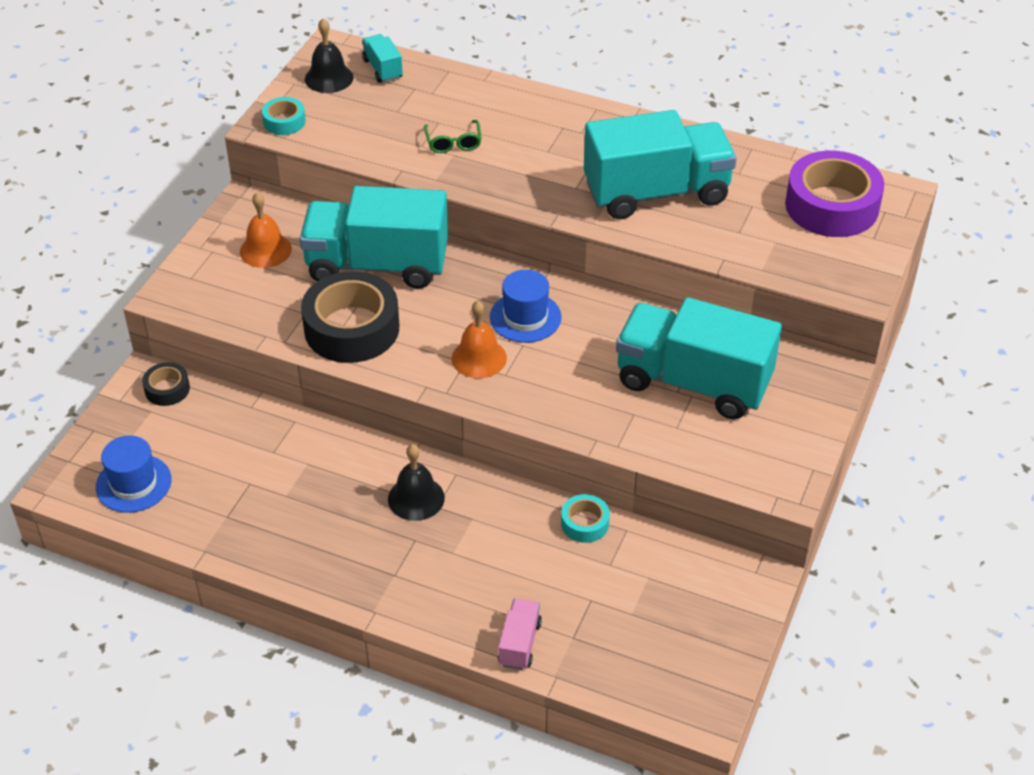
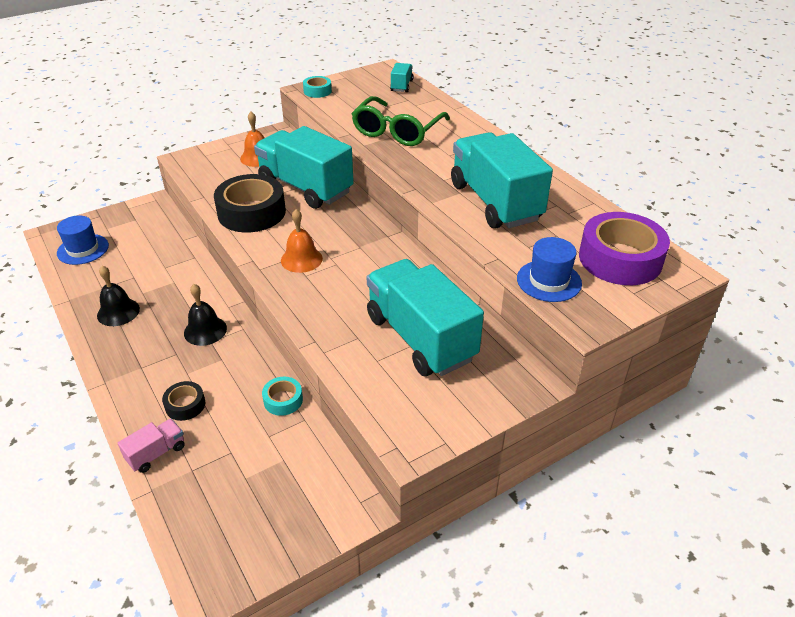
camera: 35 degrees right, 5 degrees down
(167, 389) = (155, 213): black tape -> black tape (185, 405)
(329, 78) = (367, 80): black bell -> black bell (118, 312)
(453, 143) = (397, 131): green glasses -> green glasses, size x2.11
(525, 317) = (356, 249): blue hat -> blue hat (549, 281)
(656, 193) = (495, 202): turquoise truck -> turquoise truck turned 135 degrees counterclockwise

